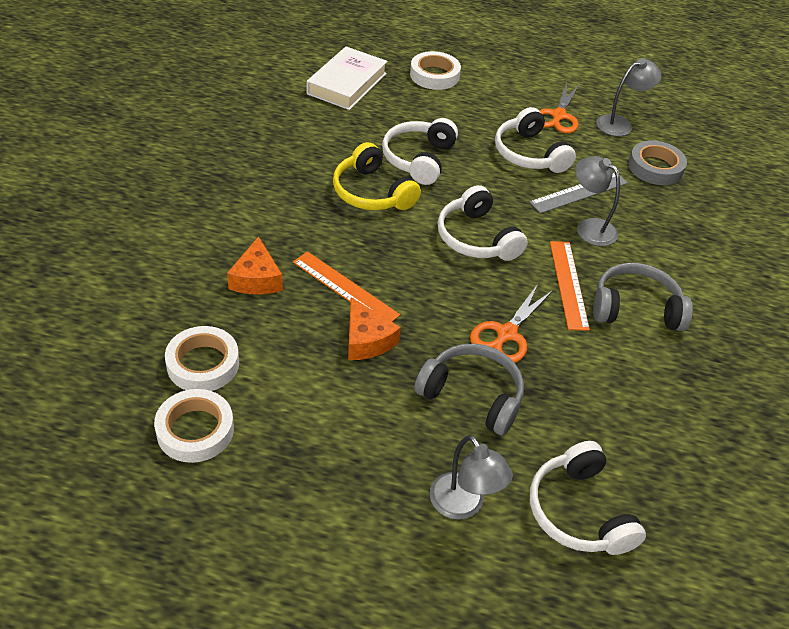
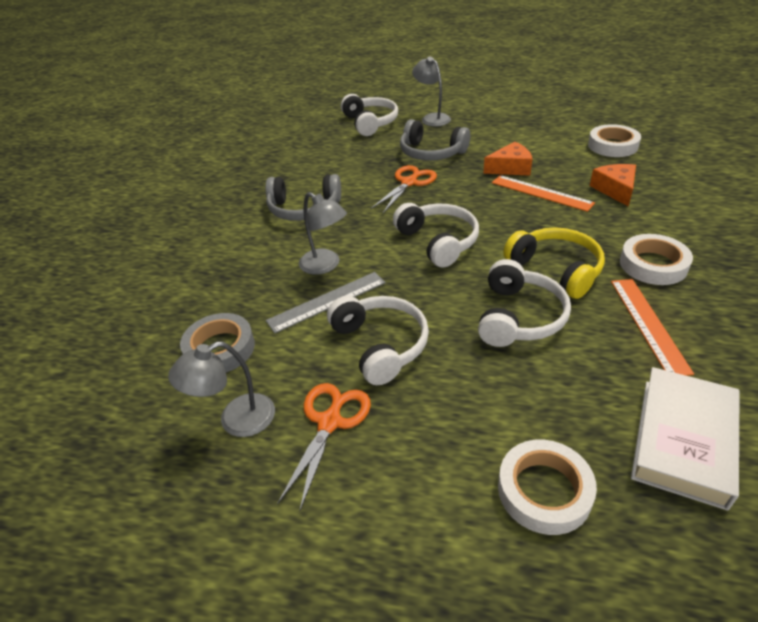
camera: 175 degrees left, 5 degrees down
(195, 430) = (592, 123): white tape -> white tape (653, 264)
(366, 340) = (510, 168): orange cheese -> orange cheese turned 105 degrees clockwise
(568, 284) = (356, 218): orange ruler -> orange ruler (648, 324)

